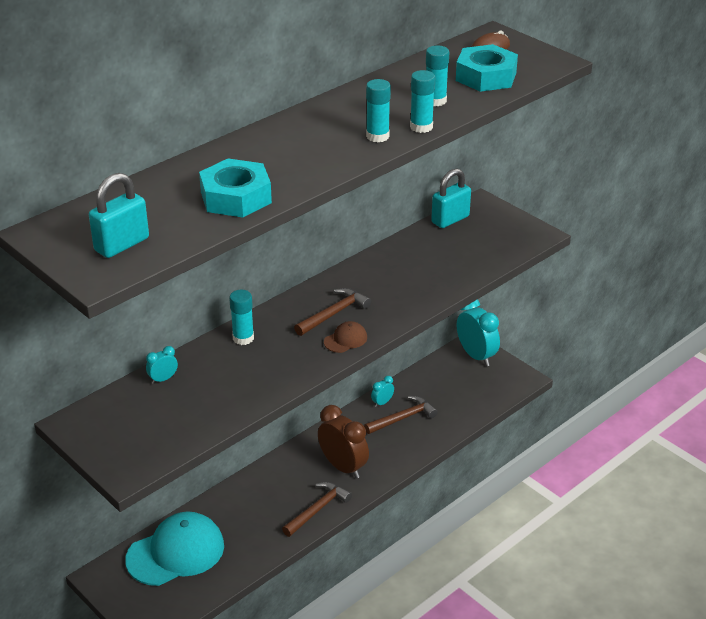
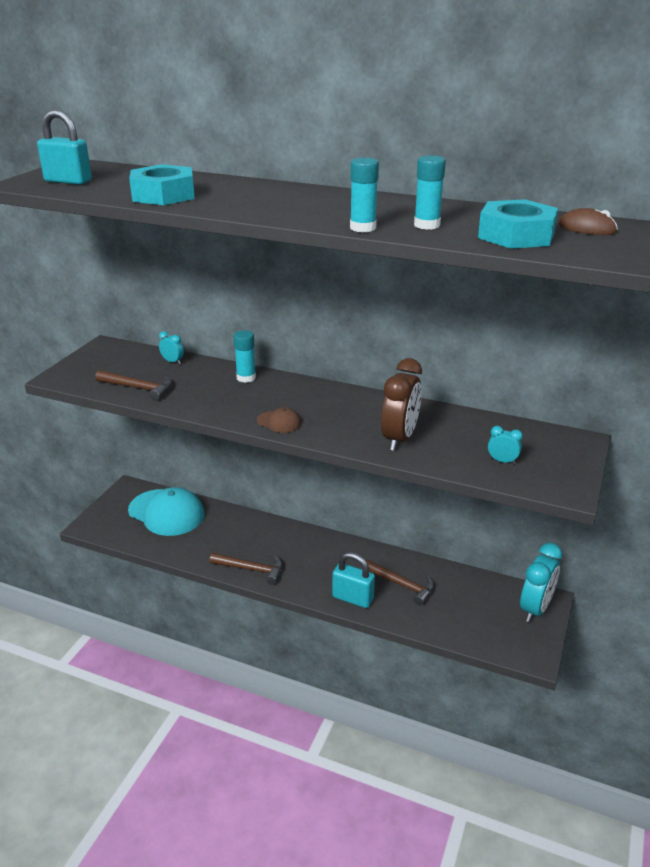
camera: 65 degrees right, 5 degrees down
(334, 314) = (312, 407): brown hammer -> brown hammer (138, 388)
(343, 467) = (312, 568): brown clock -> brown clock (399, 439)
(377, 136) = (322, 217): turquoise glue stick -> none
(382, 403) = (411, 565): turquoise clock -> turquoise clock (502, 461)
(450, 219) = (527, 430): turquoise padlock -> turquoise padlock (353, 598)

